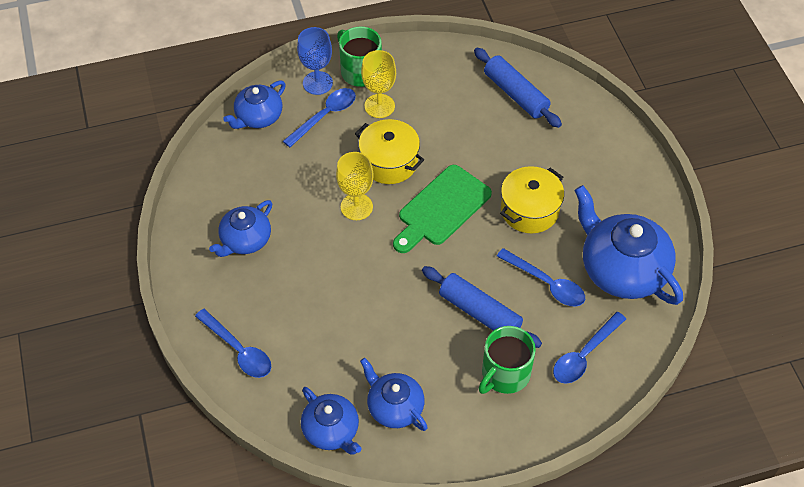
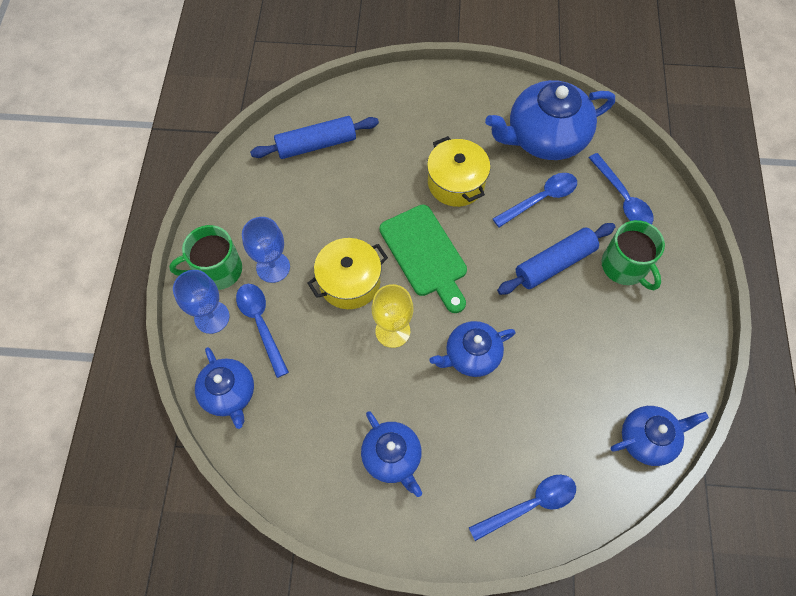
camera: 70 degrees left, 10 degrees up
(379, 106) = (273, 267): yellow goblet -> blue goblet
(394, 407) = (636, 372): blue teapot -> blue teapot (471, 355)

